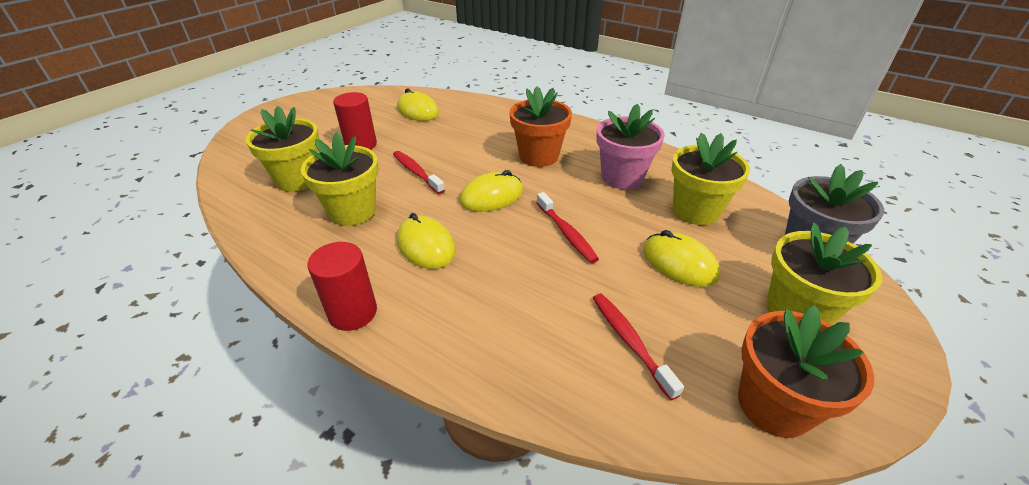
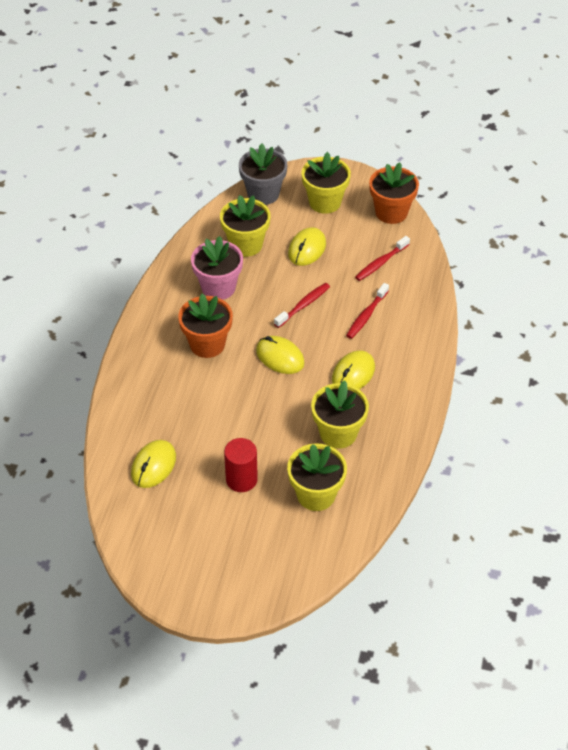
camera: 110 degrees left, 10 degrees up
(353, 312) = (426, 384): red cylinder -> none
(416, 172) = (268, 417): red toothbrush -> red toothbrush (366, 315)

